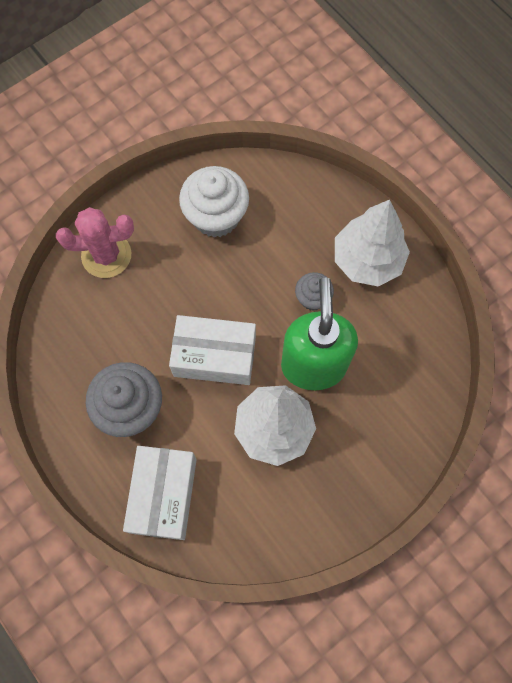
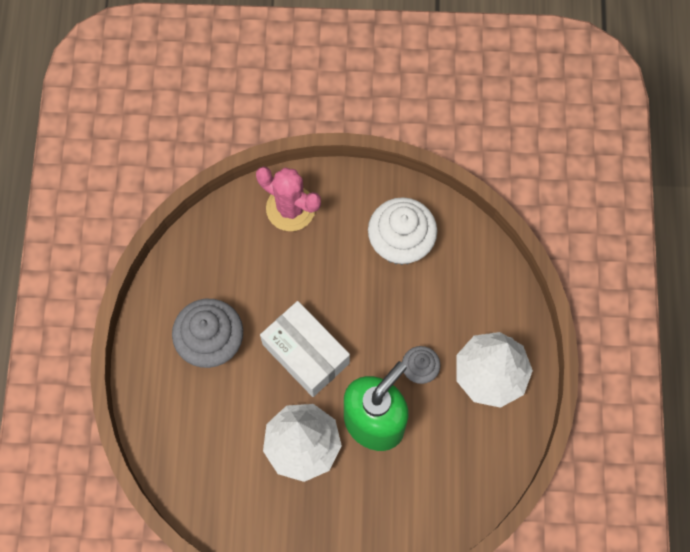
camera: 40 degrees right, 0 degrees up
(164, 495) = (182, 427): white box -> none

